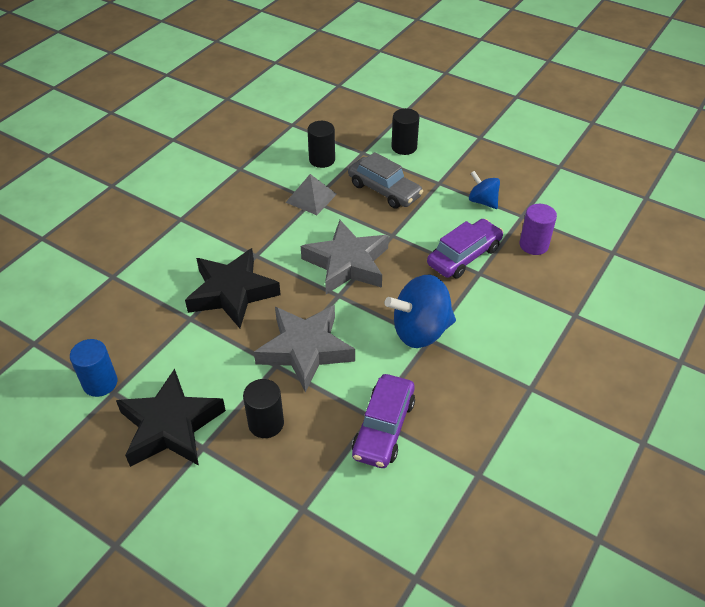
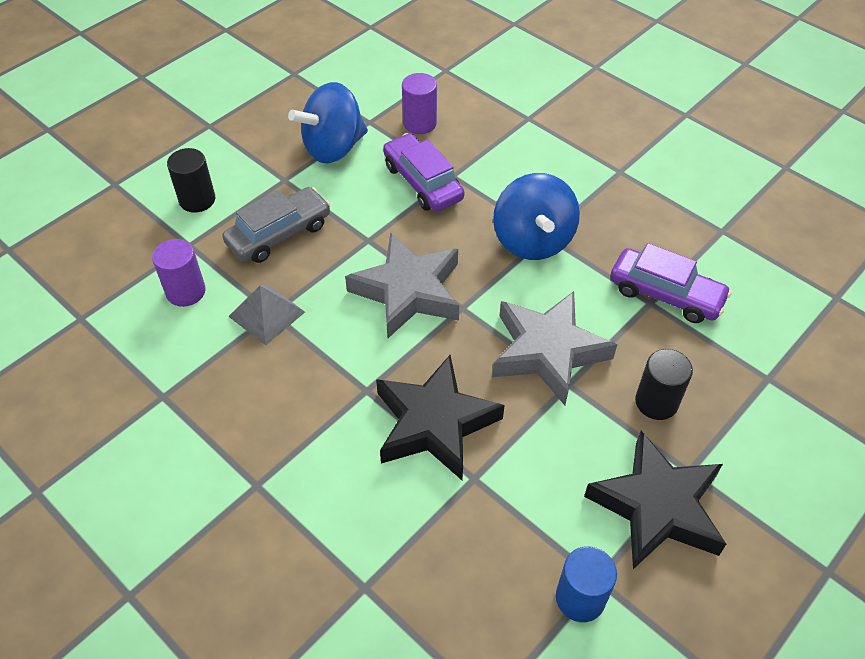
camera: 80 degrees left, 5 degrees up
(322, 160) = (186, 291): black cylinder -> purple cylinder
(482, 201) = (333, 148): blue spinning top -> blue spinning top, size x1.77

